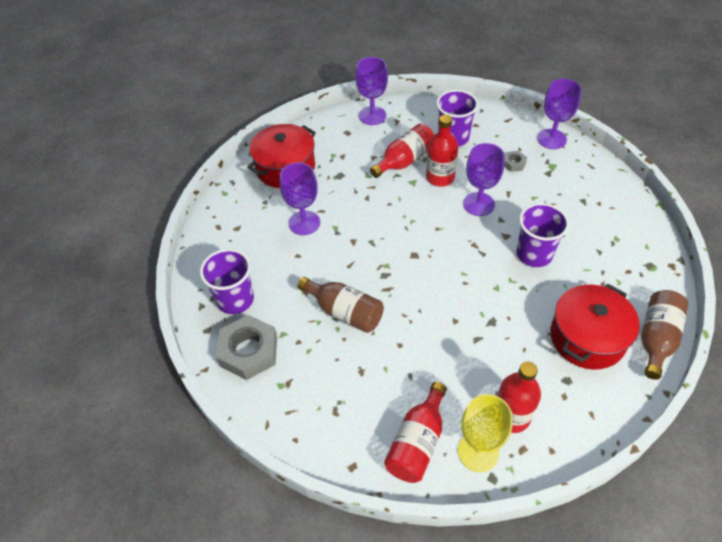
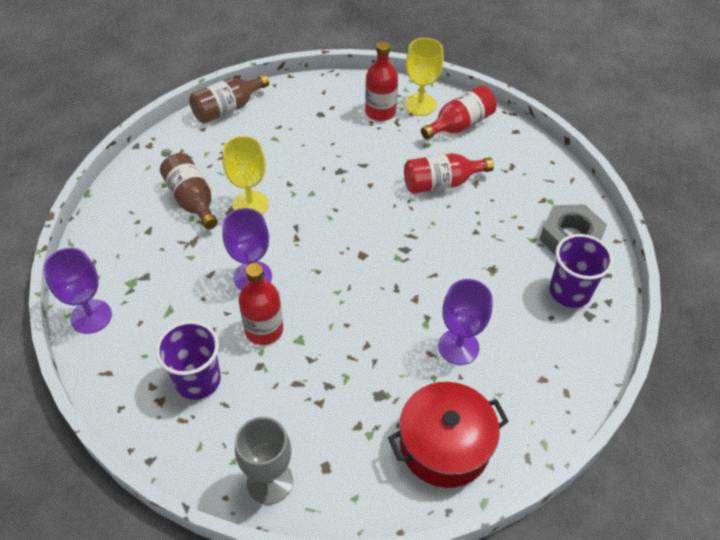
camera: 155 degrees left, 0 degrees up
(345, 312) = (464, 233): brown bottle -> brown bottle (192, 200)
(372, 116) = (270, 481): purple goblet -> grey goblet
(404, 161) = (285, 375): red bottle -> red bottle (441, 183)
(514, 163) = (167, 306): grey nut -> none
(534, 254) = (250, 204): purple cup -> yellow goblet
(587, 338) = (277, 130): red pot -> none

